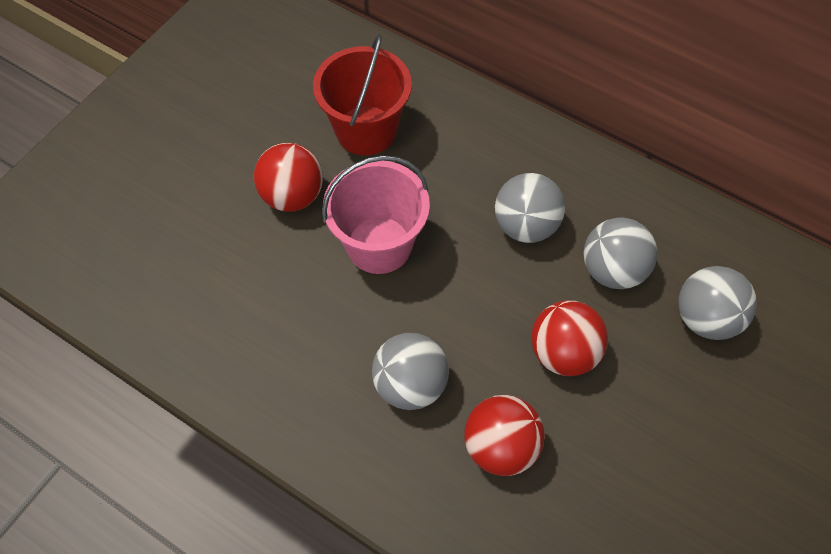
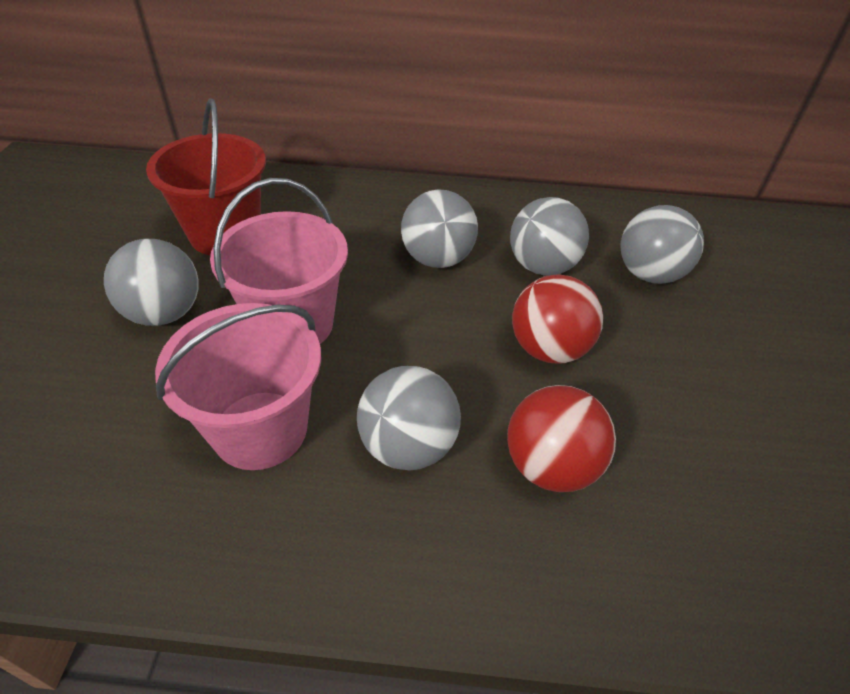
camera: 30 degrees left, 15 degrees down
(292, 196) = (164, 313): red ball -> grey ball
(319, 326) = (260, 429): none -> pink bucket

